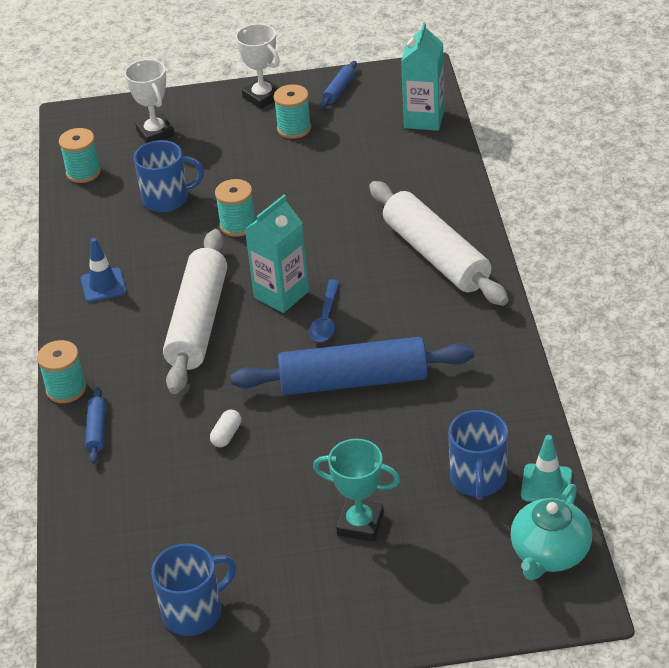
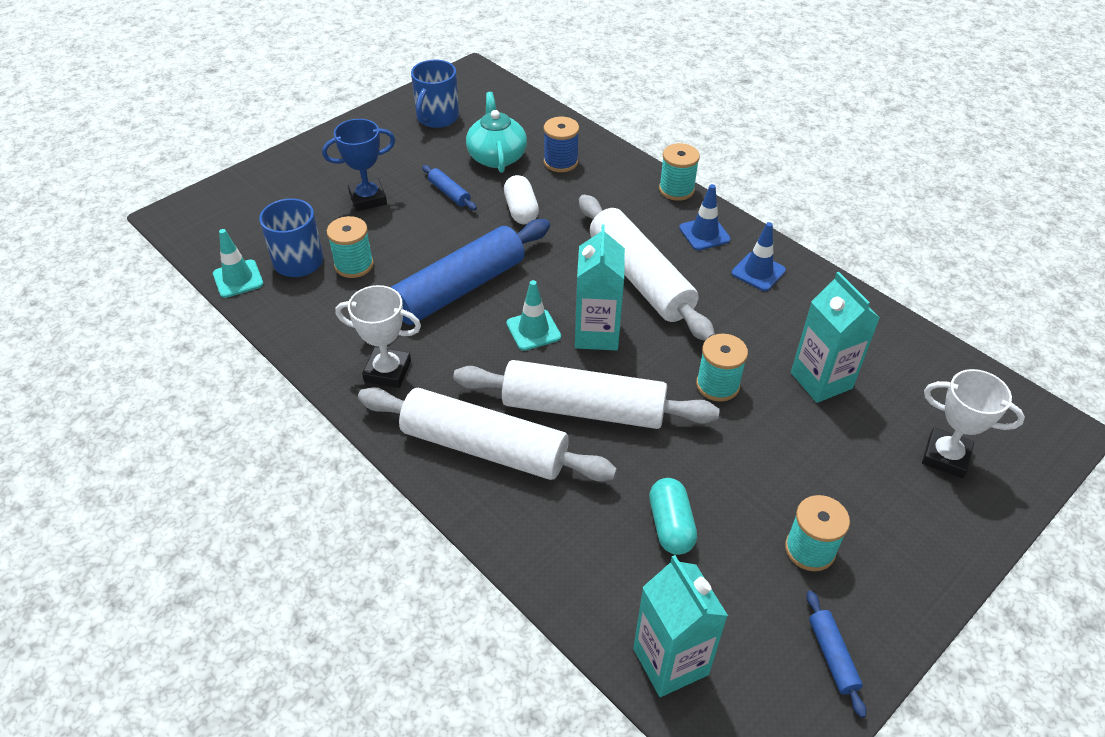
camera: 140 degrees right, 5 degrees up
(83, 172) = (940, 369): turquoise spool -> turquoise spool (354, 265)
(97, 430) = (619, 176): blue rolling pin -> blue rolling pin (449, 193)
(100, 335) = (704, 234): none -> blue traffic cone
(131, 475) = (560, 162): none -> blue spool
(167, 199) = (821, 380): blue mug -> turquoise carton
(226, 435) = (521, 210): white capsule -> white capsule, size x1.55
(262, 97) = (907, 584): white trophy -> white trophy (387, 371)
(326, 318) = (533, 330): blue spoon -> turquoise traffic cone
(345, 250) = (583, 408): none -> white rolling pin
(359, 169) = (670, 525): none -> turquoise capsule
(360, 524) = (368, 199): turquoise trophy -> blue trophy
(549, 553) = (212, 236): turquoise teapot -> turquoise teapot (497, 156)

